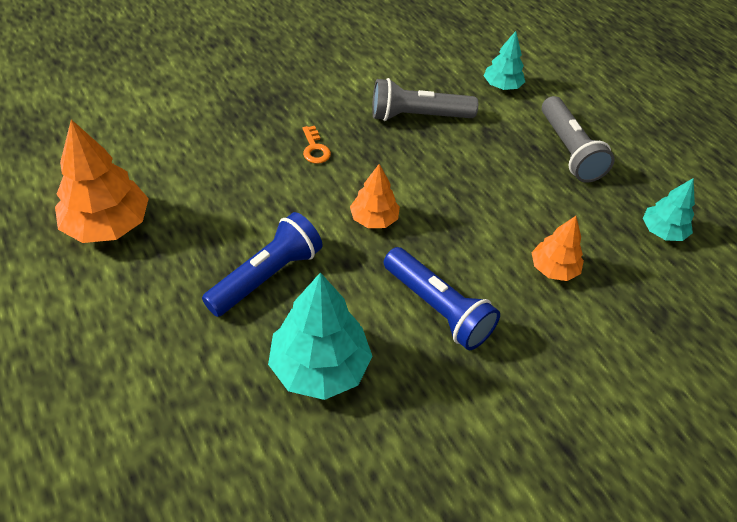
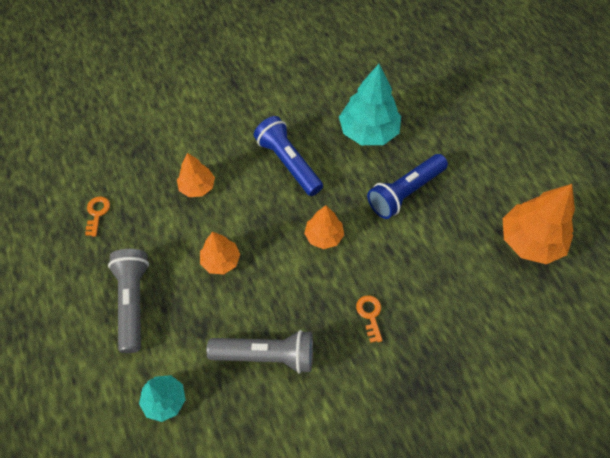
camera: 170 degrees left, 10 degrees up
(491, 189) = (220, 261): none -> orange tree
(662, 231) = (97, 213): turquoise tree -> orange key

